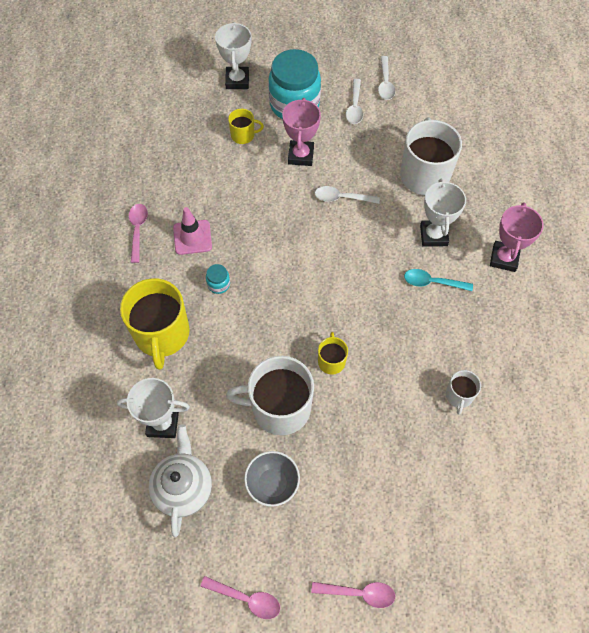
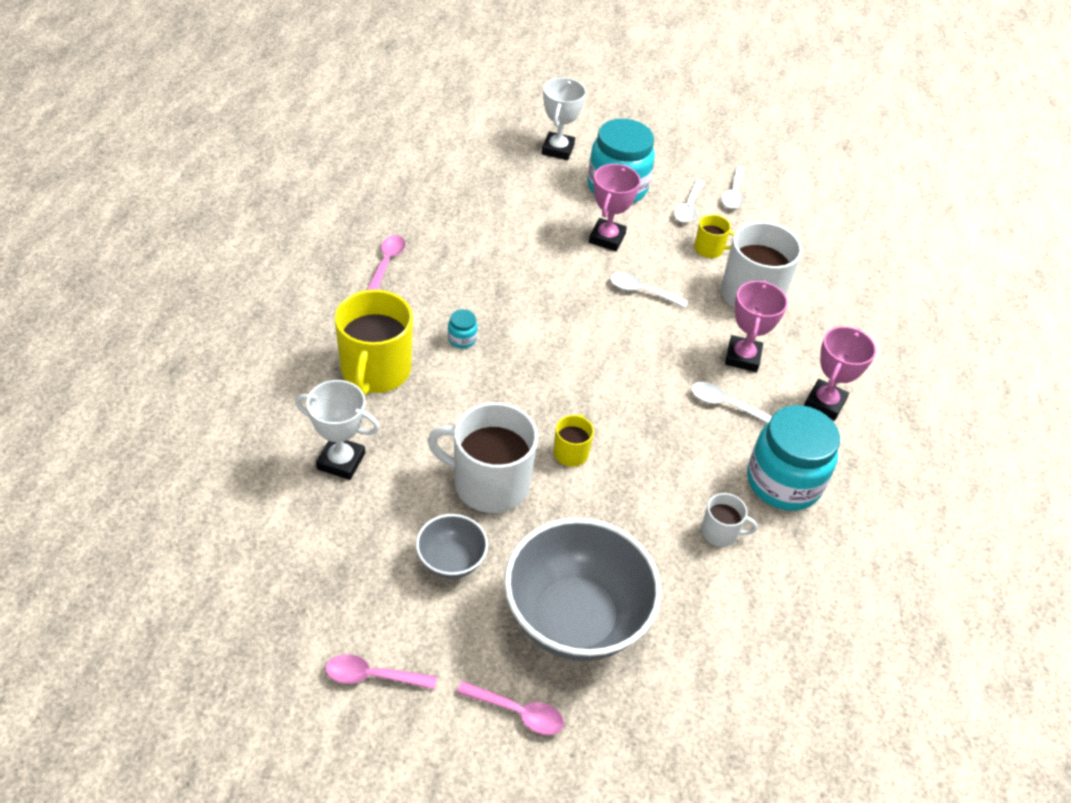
camera: 10 degrees right, 15 degrees down
(183, 488) = (340, 535): white teapot -> none
(192, 237) = (448, 285): pink traffic cone -> none
(243, 135) = (545, 202): yellow mug -> yellow mug (709, 249)
(246, 598) = (372, 676): pink spoon -> pink spoon turned 150 degrees clockwise
(376, 503) = (575, 619): none -> grey bowl
(432, 282) = (725, 404): turquoise spoon -> white spoon
(433, 235) = (742, 357): white trophy -> pink trophy
(459, 396) = (720, 532): white mug -> white mug turned 105 degrees counterclockwise
(492, 338) = (783, 482): none -> turquoise jar

